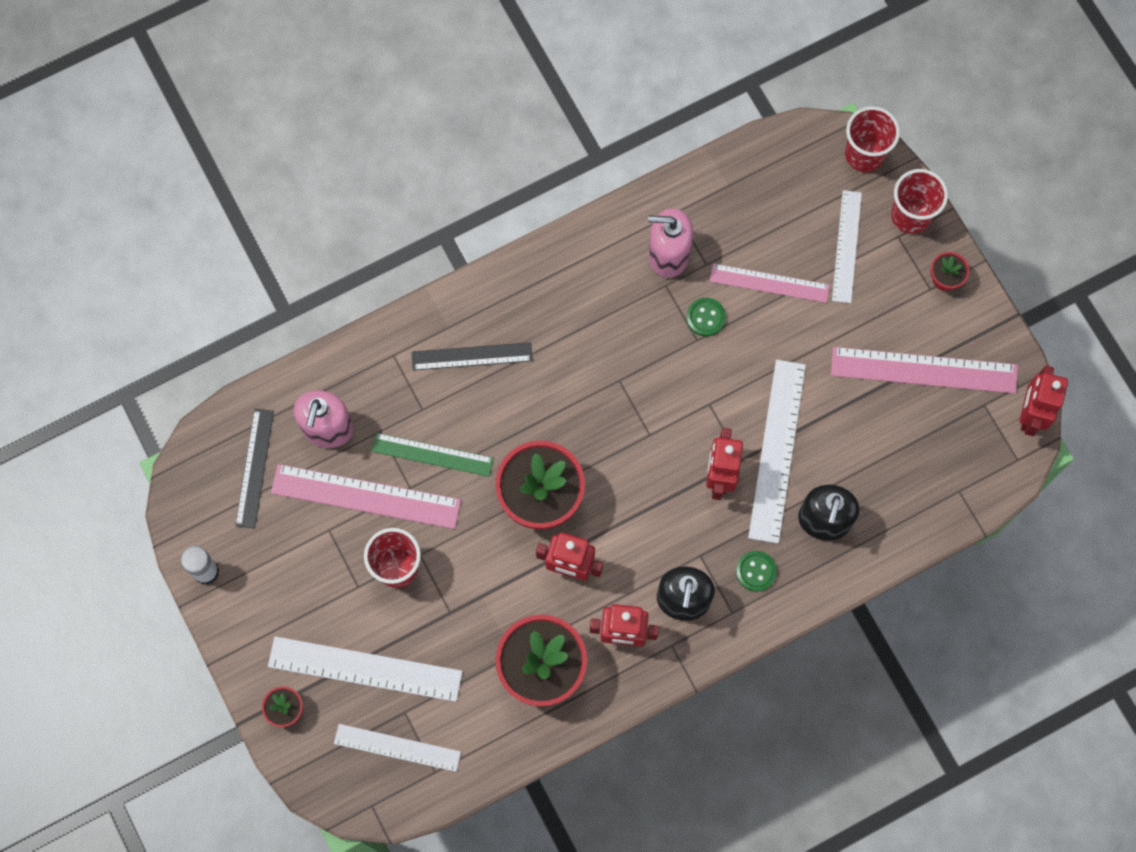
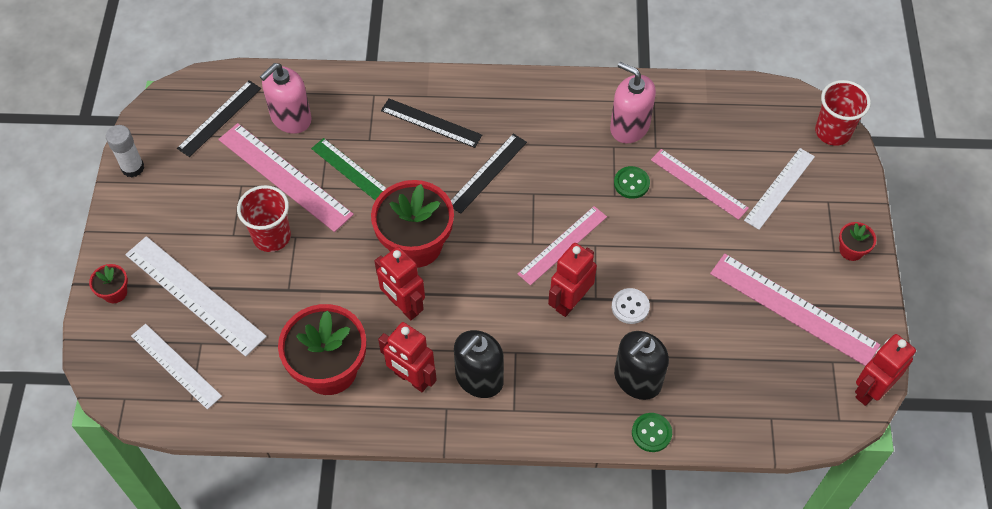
camera: 30 degrees right, 15 degrees down
(561, 382) = (487, 173): none -> black ruler
(679, 421) = (562, 245): none -> pink ruler
(756, 571) = (554, 389): green button -> green button (651, 433)
(777, 450) = (630, 307): white ruler -> white button
(910, 216) = (847, 192): red cup -> none

